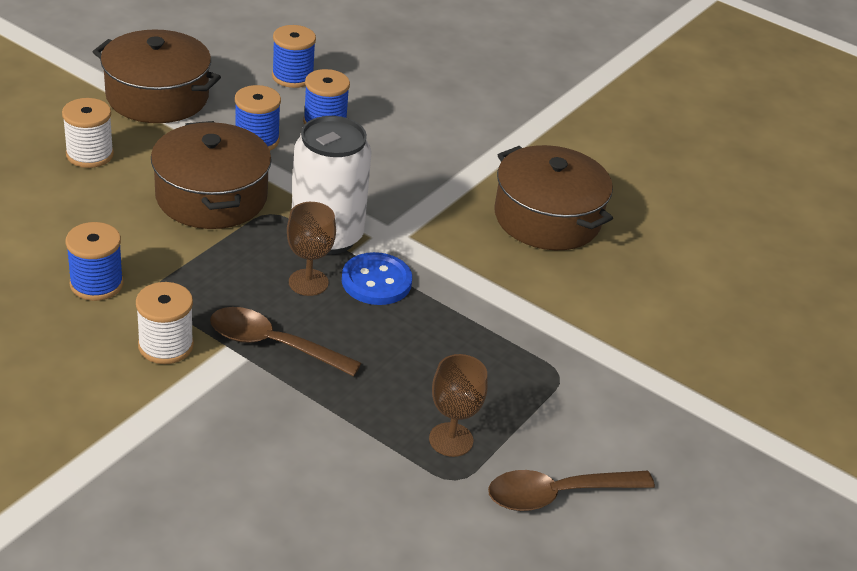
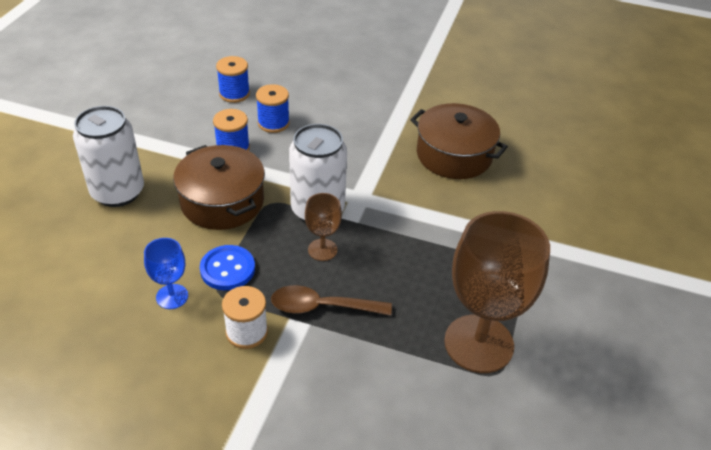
camera: 15 degrees left, 5 degrees up
(90, 154) = (118, 192): white spool -> white can
(96, 284) = (172, 296): blue spool -> blue goblet
(157, 96) = (146, 133): brown pot -> none
(376, 281) = (368, 235): blue button -> blue button (227, 269)
(451, 439) = (478, 343): brown goblet -> brown goblet, size x2.12
(557, 494) = (568, 363): brown spoon -> none

